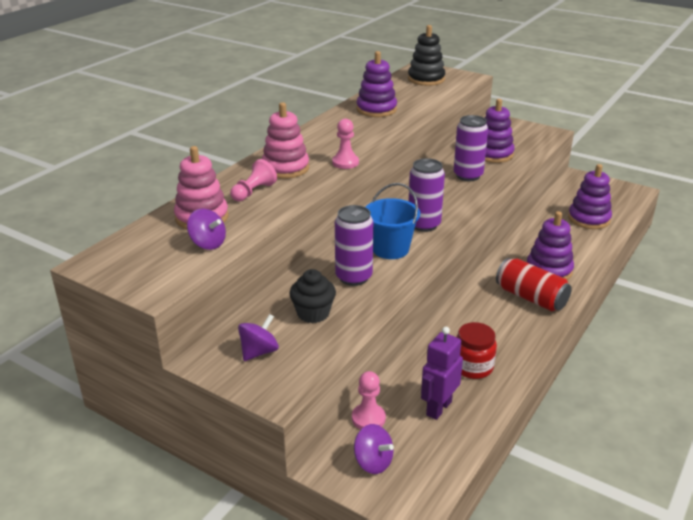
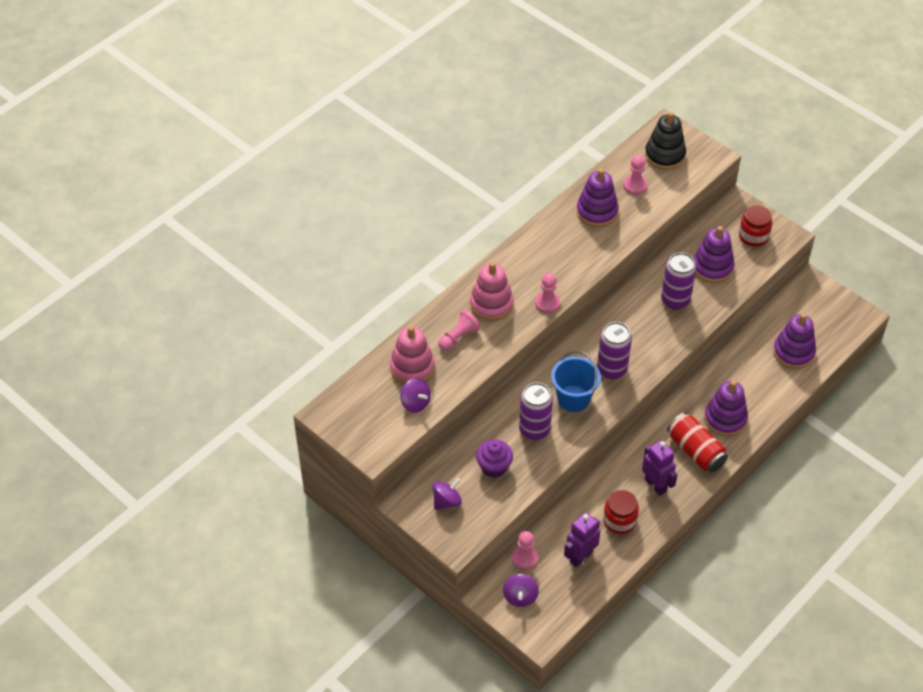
camera: 10 degrees right, 20 degrees up
(313, 313) = (494, 467): black cupcake -> purple cupcake
(373, 462) = (520, 597): purple spinning top -> purple spinning top turned 45 degrees clockwise
(406, 95) = (635, 185): none -> pink pawn
(500, 330) = (655, 485): none -> purple robot
(520, 135) = (753, 236): none -> red jar

